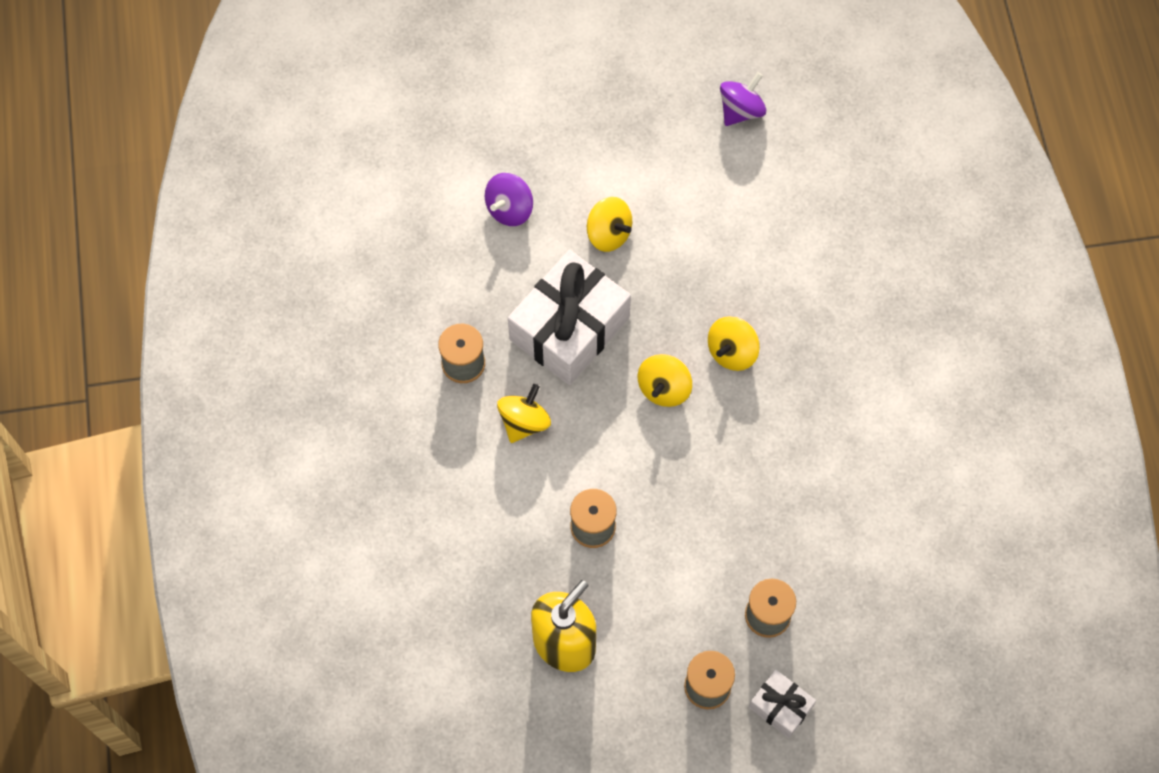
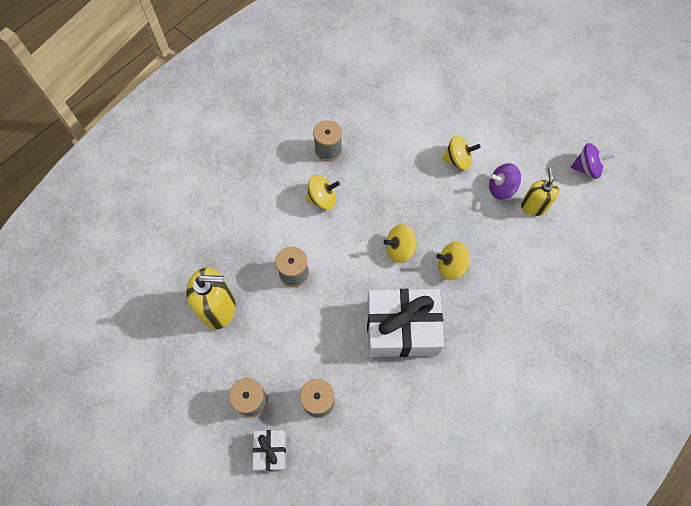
camera: 50 degrees right, 0 degrees up
(509, 209) = (426, 109): purple spinning top -> purple spinning top (501, 188)
(569, 329) = (390, 181): white gift -> white gift (402, 328)
(608, 234) = (457, 160): yellow spinning top -> yellow spinning top turned 90 degrees counterclockwise
(737, 205) = (533, 206): none -> yellow soap dispenser

